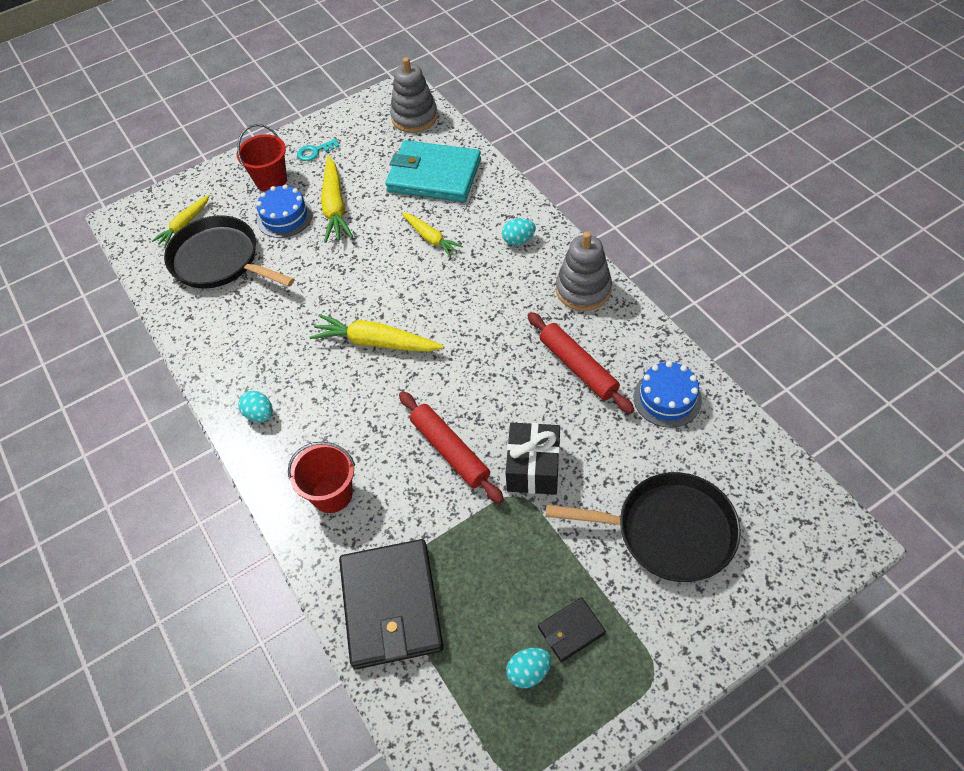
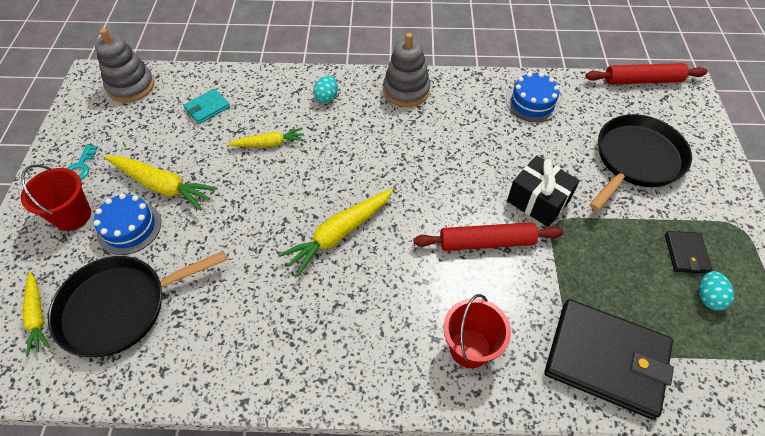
camera: 60 degrees left, 0 degrees up
(259, 414) = (338, 364): turquoise egg -> none
(434, 175) = (207, 108): turquoise wallet -> turquoise wallet, size x0.46
(578, 367) = (470, 130): red rolling pin -> red rolling pin (642, 80)

